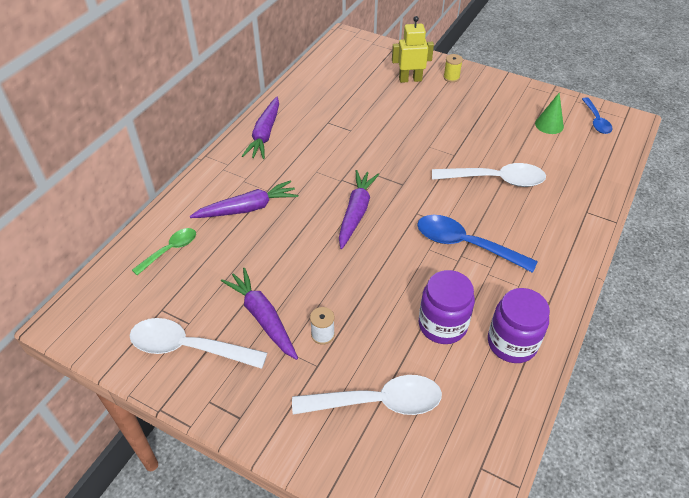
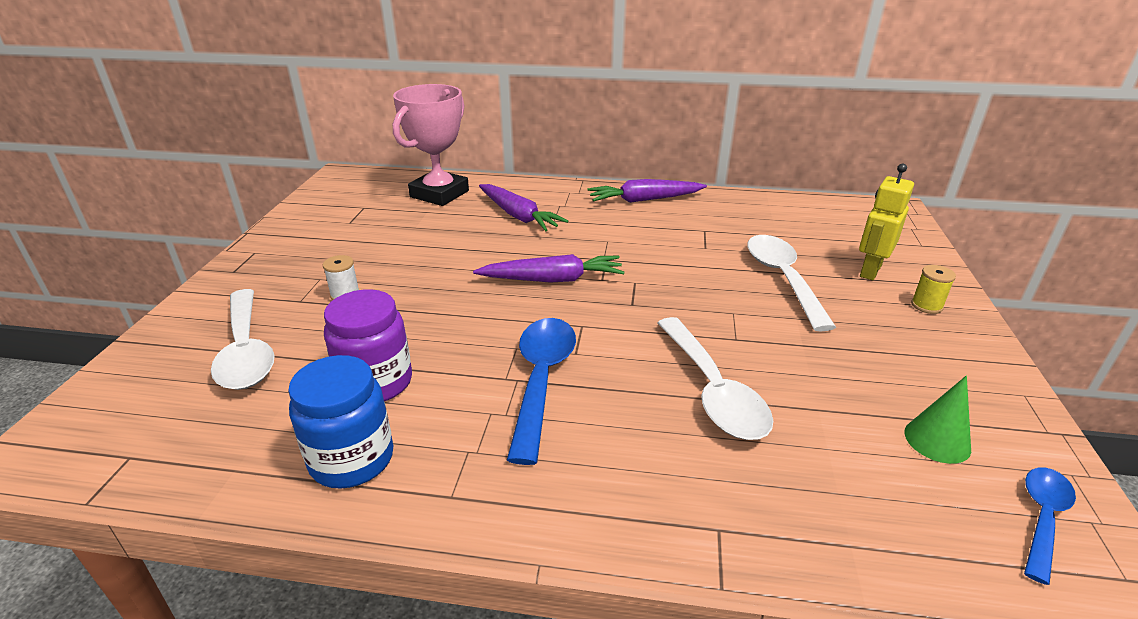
camera: 70 degrees right, 15 degrees down
(170, 250) = (439, 194): green spoon -> pink trophy
(189, 347) = (319, 229): white spoon -> white spoon (783, 279)
(262, 317) = (364, 256): purple carrot -> none
(410, 79) = (870, 271): yellow robot -> yellow robot turned 120 degrees counterclockwise
(512, 343) = (352, 459): purple jar -> blue jar
(596, 121) = (1042, 518): blue spoon -> blue spoon turned 150 degrees clockwise

